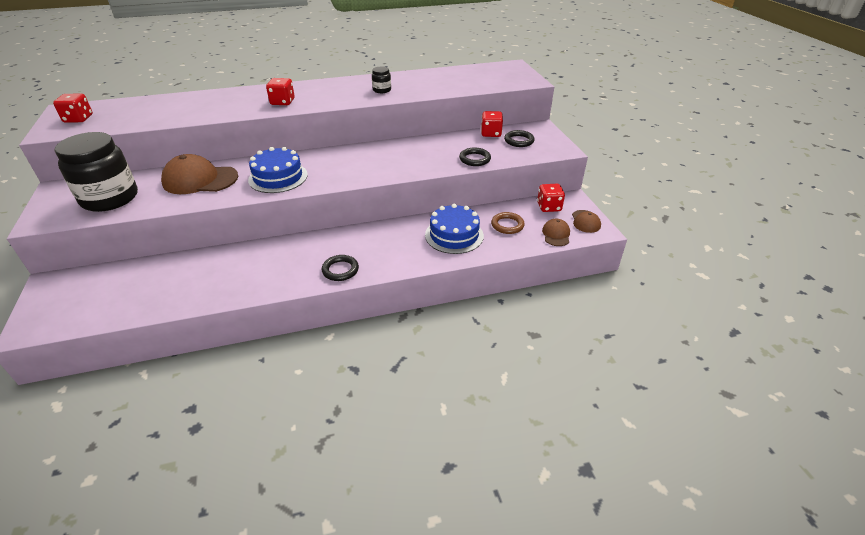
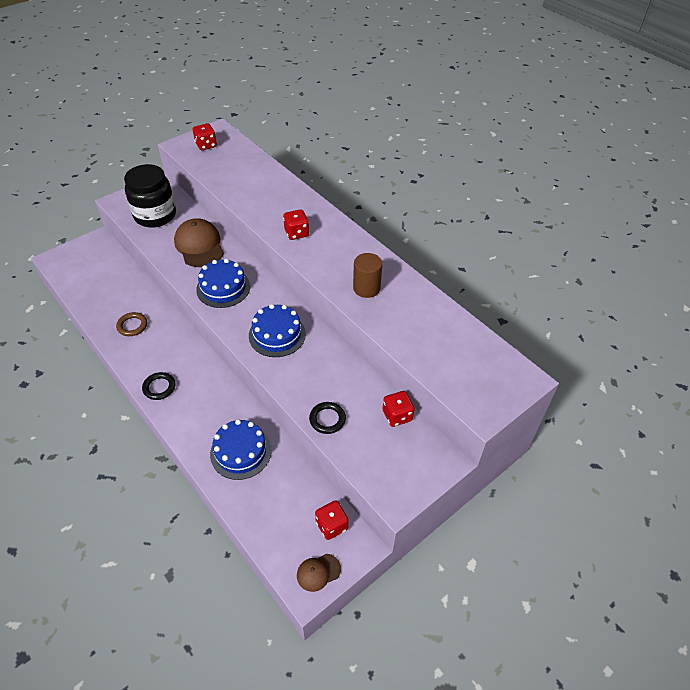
camera: 65 degrees right, 10 degrees up
(366, 162) = (277, 335): none -> blue cake
(382, 90) = (366, 288): black jar -> brown cylinder
(507, 225) = (277, 493): brown ring -> brown ring (132, 326)
(519, 141) = (394, 448): black ring -> none
(556, 234) = (279, 546): brown cap -> none

